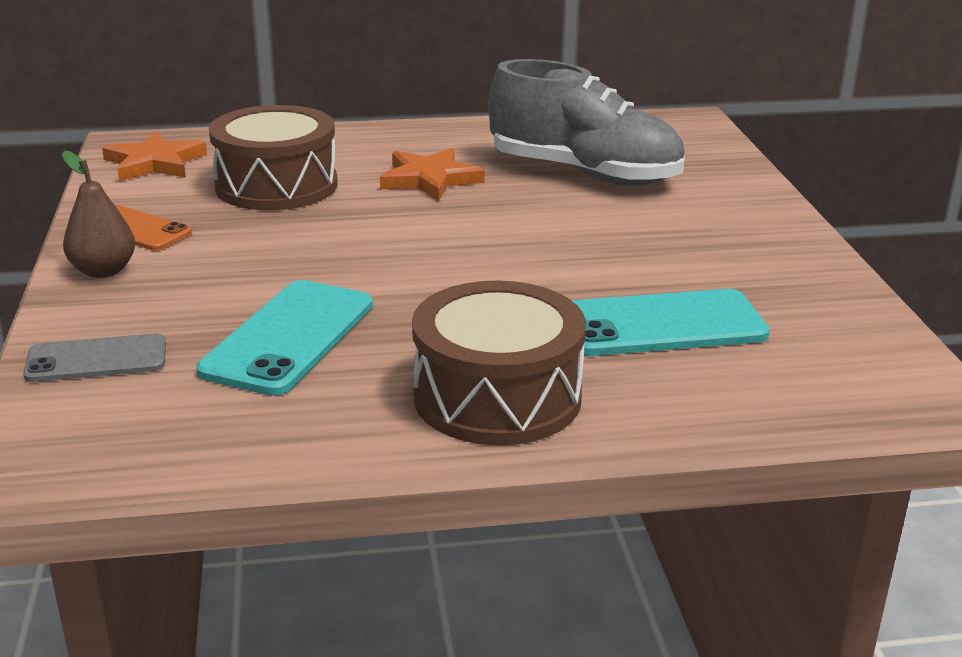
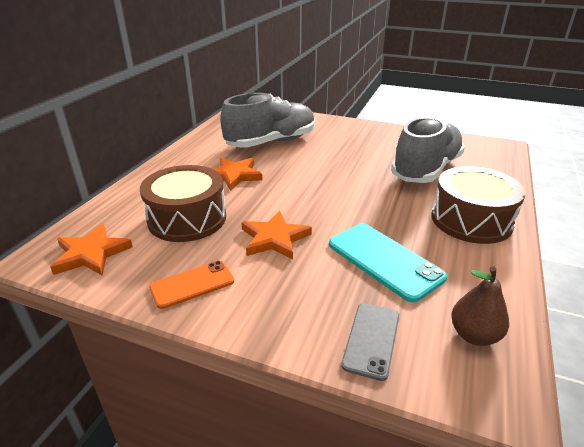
camera: 60 degrees left, 5 degrees up
(103, 271) = (244, 312): brown pear -> brown pear (474, 335)
(278, 249) = (274, 238): none -> orange star
(661, 325) = (426, 170): turquoise phone -> grey shoe

